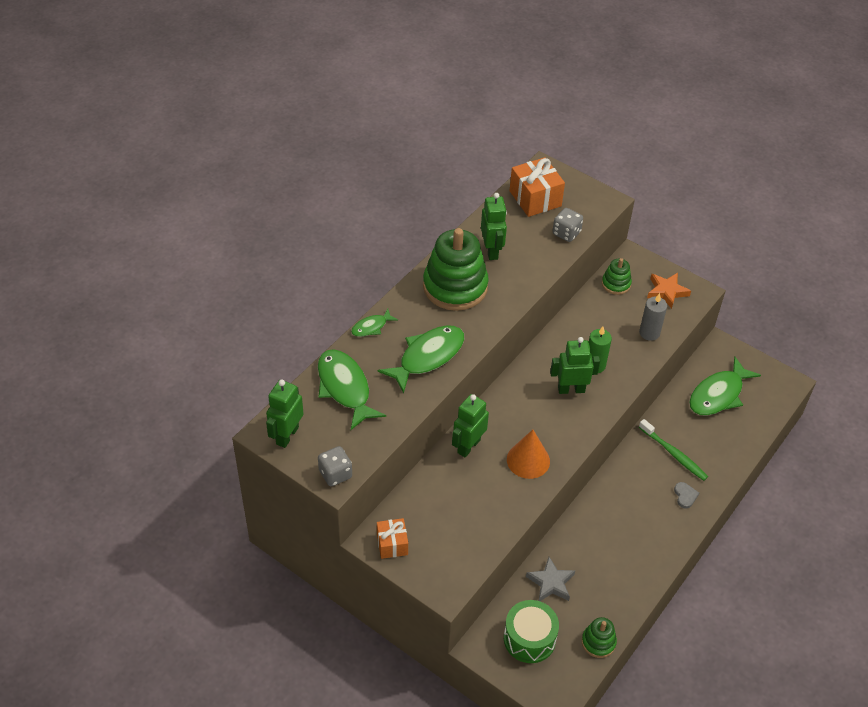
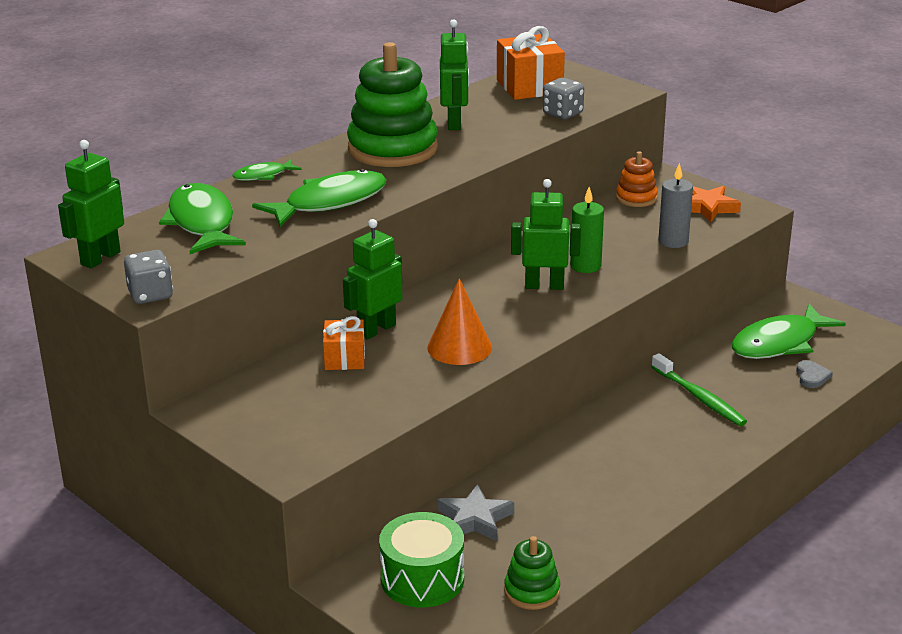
camera: 10 degrees right, 20 degrees down
(392, 544) = (226, 416): orange gift -> orange gift (345, 358)
(616, 284) = (636, 198): green stacking toy -> orange stacking toy
(685, 496) = (708, 441): grey heart -> grey heart (812, 376)

